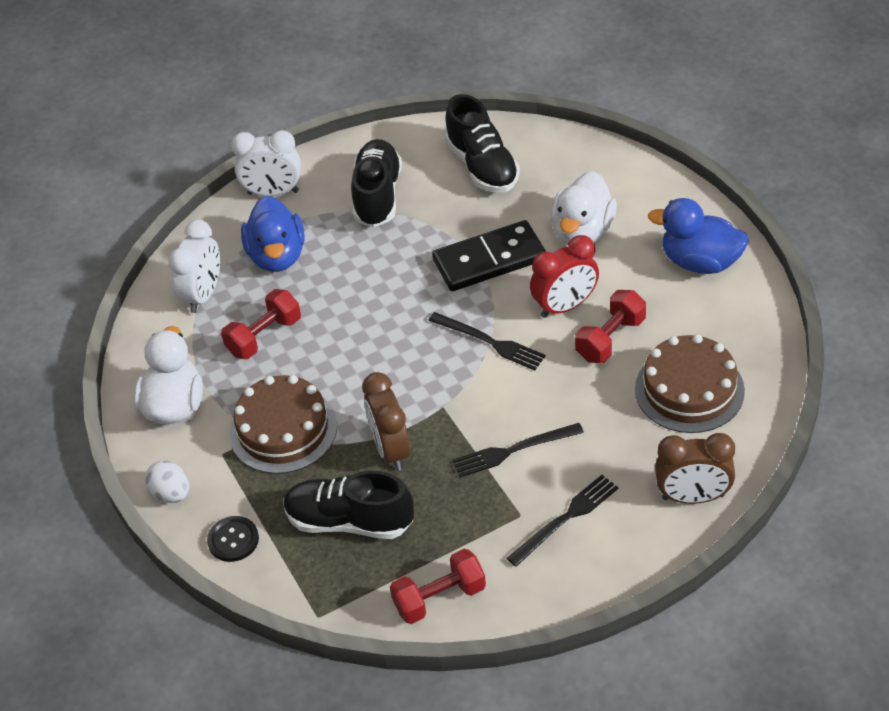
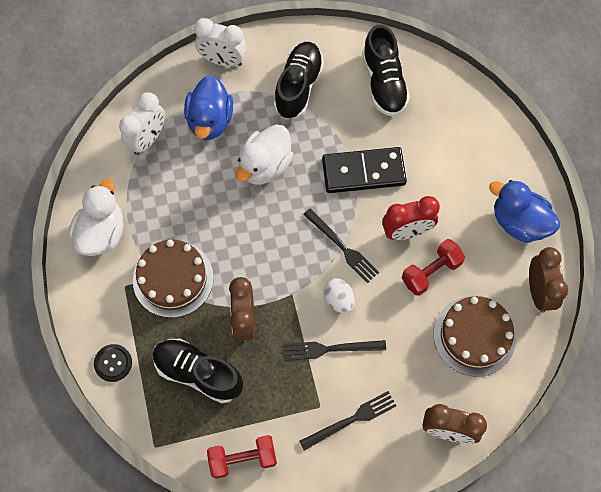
camera: 10 degrees right, 20 degrees up
(171, 494) = (80, 309): white egg -> white egg (338, 300)
(264, 336) = (181, 191): red dumbbell -> none
(582, 232) = (439, 167): white duck -> white duck (265, 166)
(751, 325) = (538, 292): none -> brown clock

